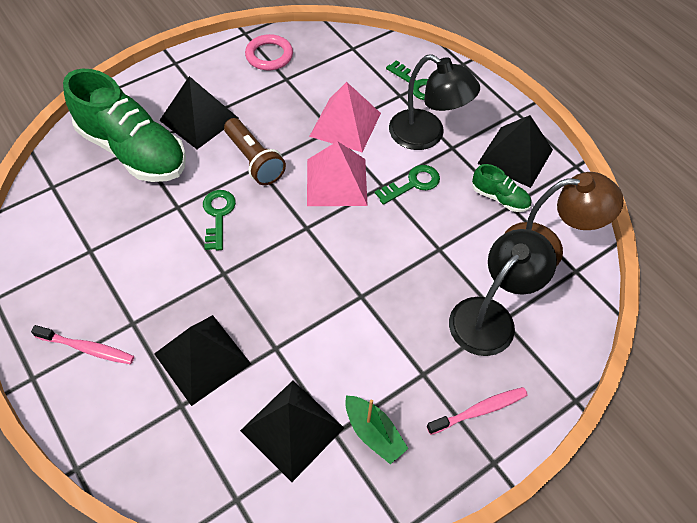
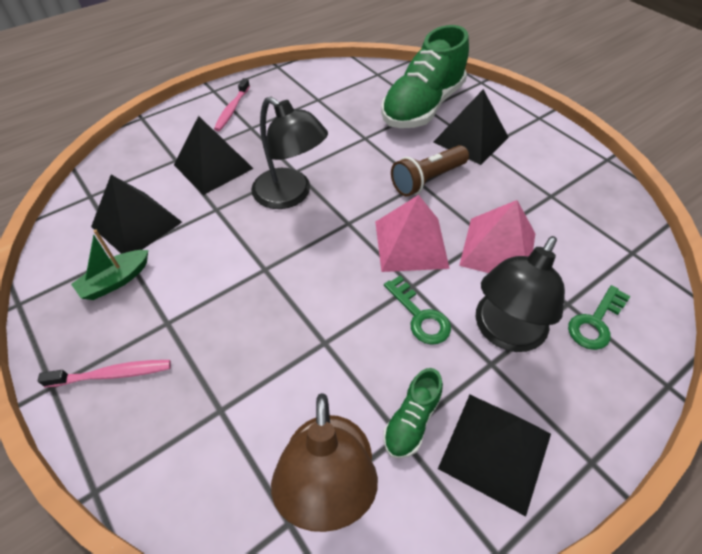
camera: 90 degrees right, 5 degrees down
(218, 215) = (357, 162): green key -> none
(269, 55) = (581, 180): pink ring -> none
(478, 410) = (112, 374): pink toothbrush -> pink toothbrush turned 75 degrees counterclockwise
(490, 316) = (226, 395): black lamp -> black lamp (290, 195)

